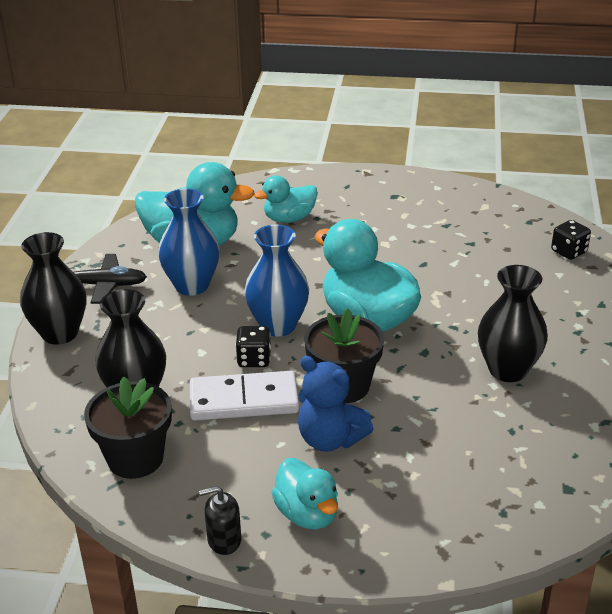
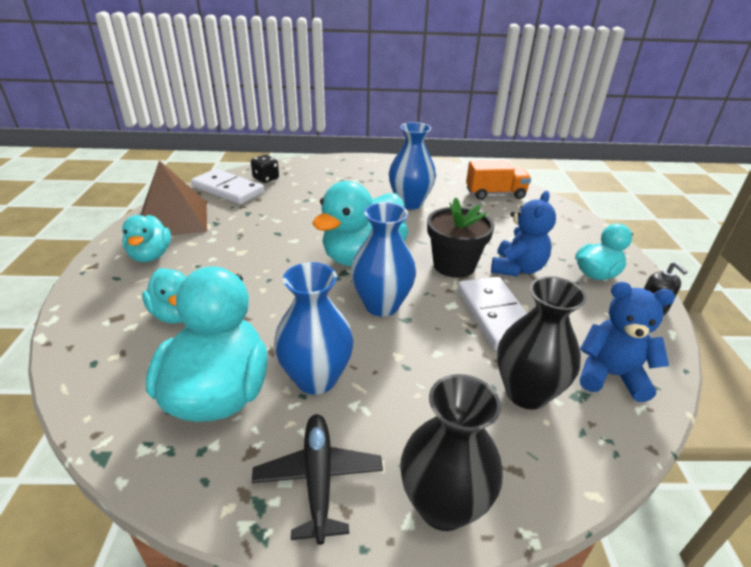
camera: 100 degrees left, 0 degrees up
(135, 458) = (610, 375): black flower pot -> blue teddy bear
(254, 359) = (437, 315): black dice -> none
(381, 197) = (151, 255): none -> turquoise duck
(453, 200) = (173, 219): none -> brown pyramid
(507, 370) = (410, 203): black vase -> blue vase
(530, 227) = (228, 189): none -> white domino
(552, 468) = (495, 194): none -> orange truck

